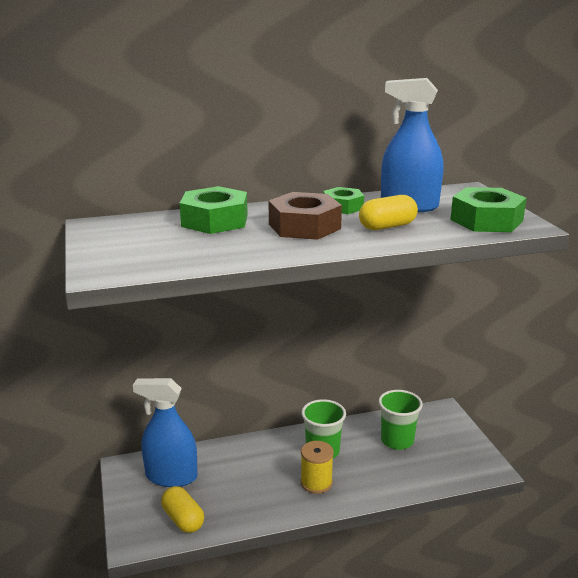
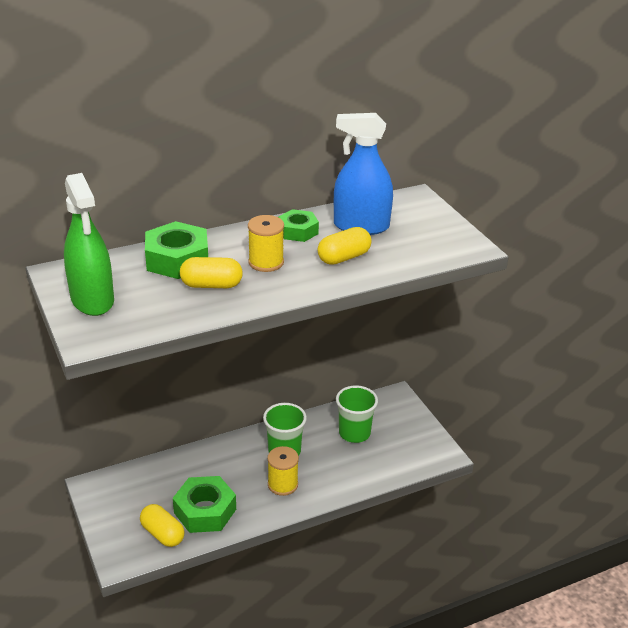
camera: 10 degrees left, 10 degrees up
(118, 244) = (92, 300): none -> green spray bottle
(171, 476) = (141, 492): blue spray bottle -> none
(243, 239) = (211, 285): none -> yellow capsule
(304, 226) = (266, 262): brown nut -> yellow spool
(486, 220) = (434, 243): green nut -> green nut (205, 511)

